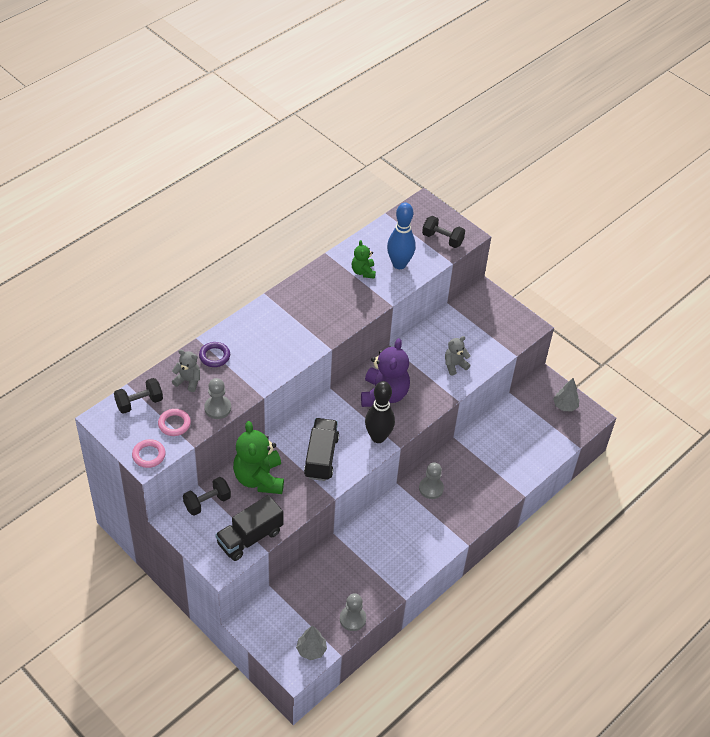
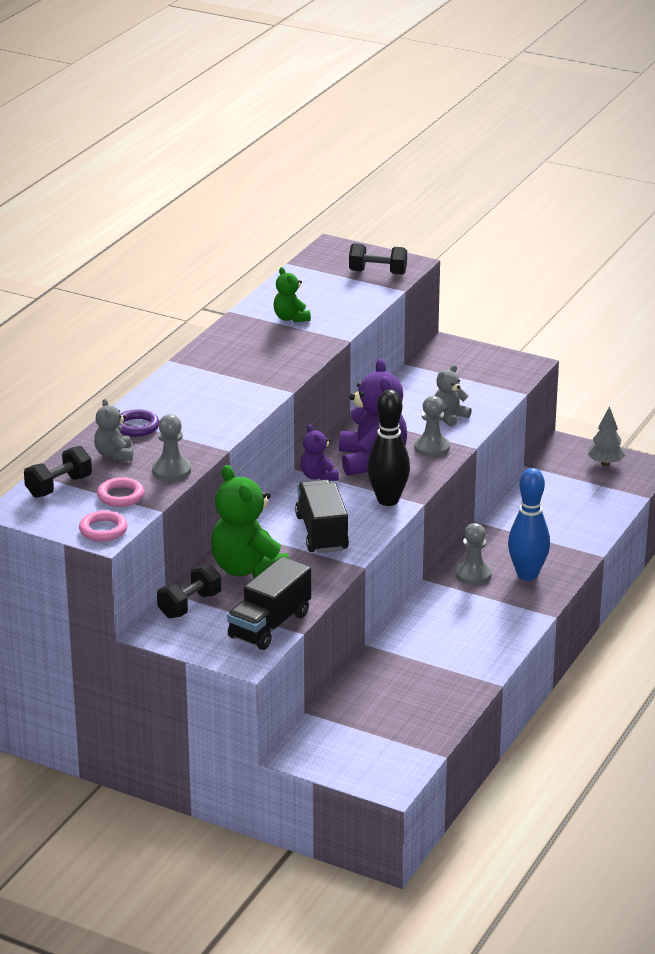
camera: 15 degrees left, 20 degrees down
(188, 381) = (114, 455): grey teddy bear -> grey teddy bear turned 105 degrees counterclockwise
(311, 650) = (401, 761): grey tree -> none
(342, 400) = (318, 476): none -> purple teddy bear
(352, 619) = (440, 719): grey pawn -> grey pawn (432, 448)
(399, 264) = (335, 303): blue bowling pin -> blue bowling pin (527, 575)

